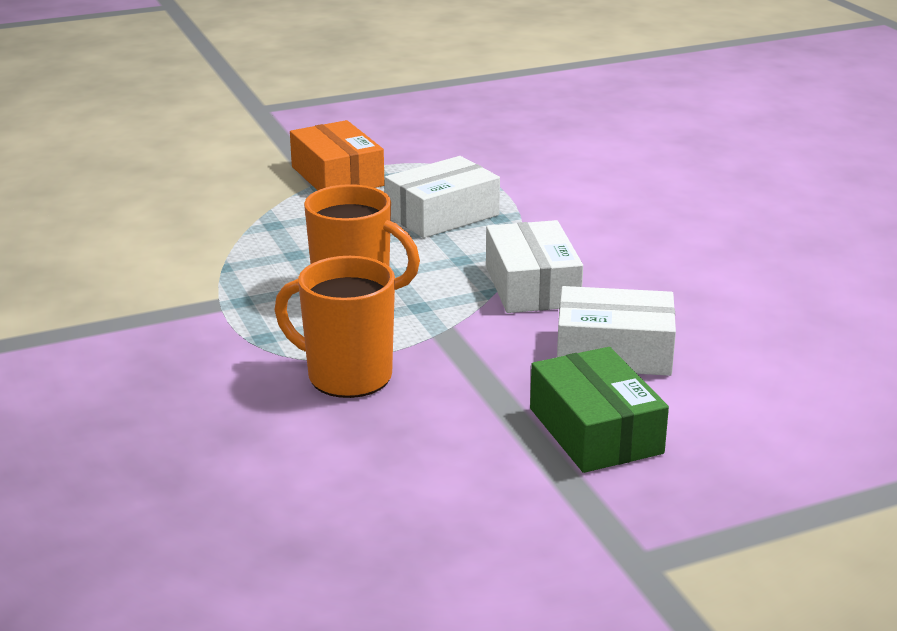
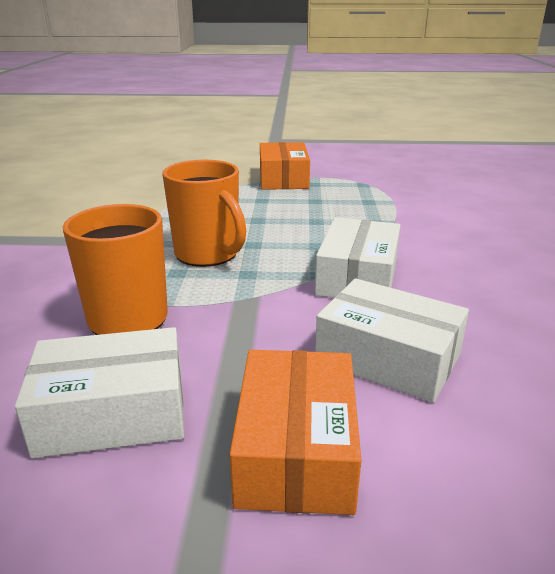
camera: 25 degrees right, 0 degrees up
(442, 215) = (332, 212): white box -> white box (112, 412)
(595, 431) = (296, 450): green box -> orange box

